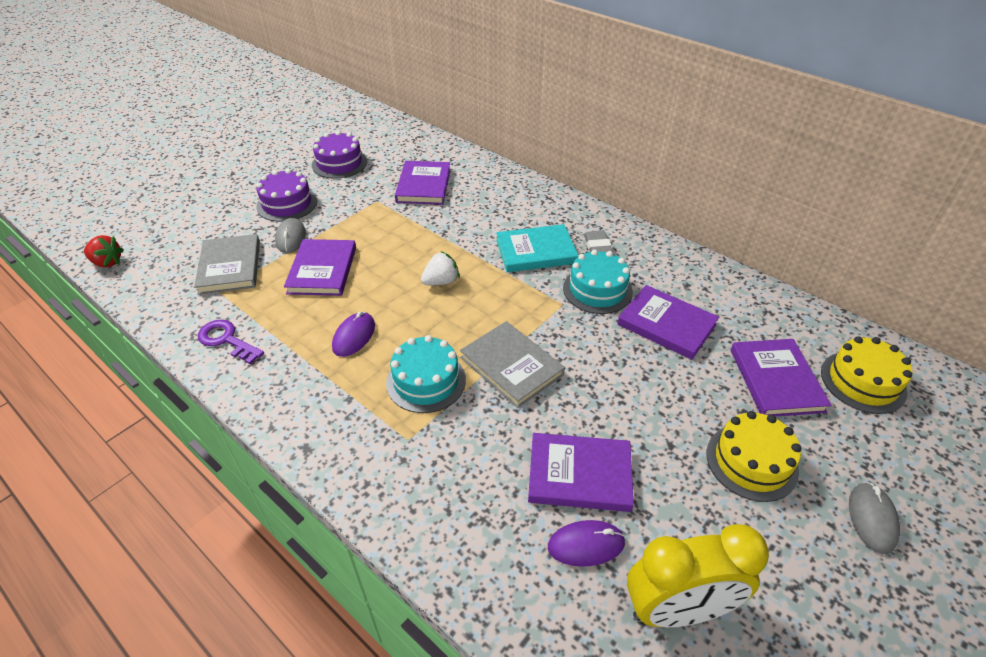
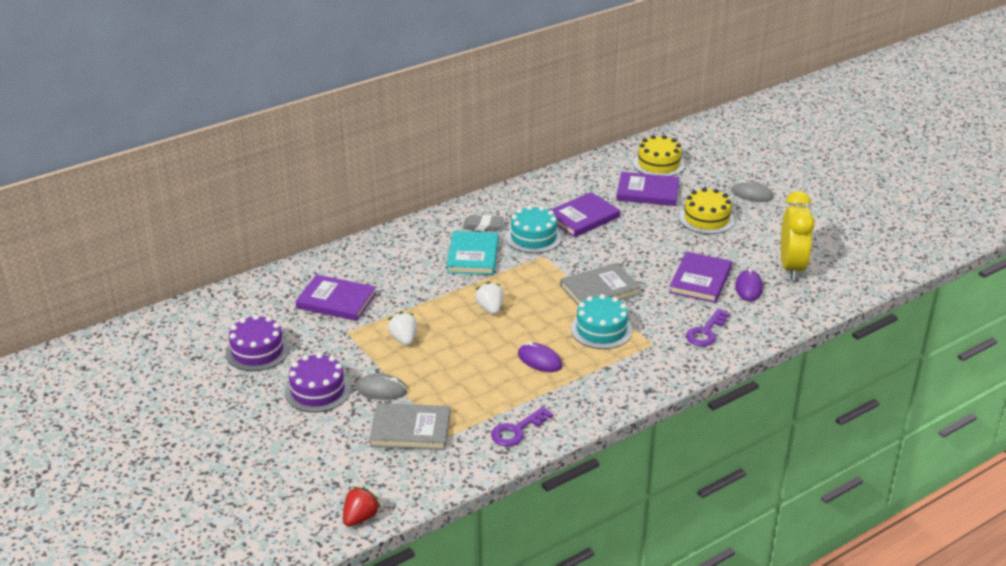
camera: 75 degrees left, 10 degrees down
(322, 270) = (443, 372): purple book -> none
(372, 235) = (404, 339): none -> white strawberry
(450, 498) = (706, 332): none -> purple key

